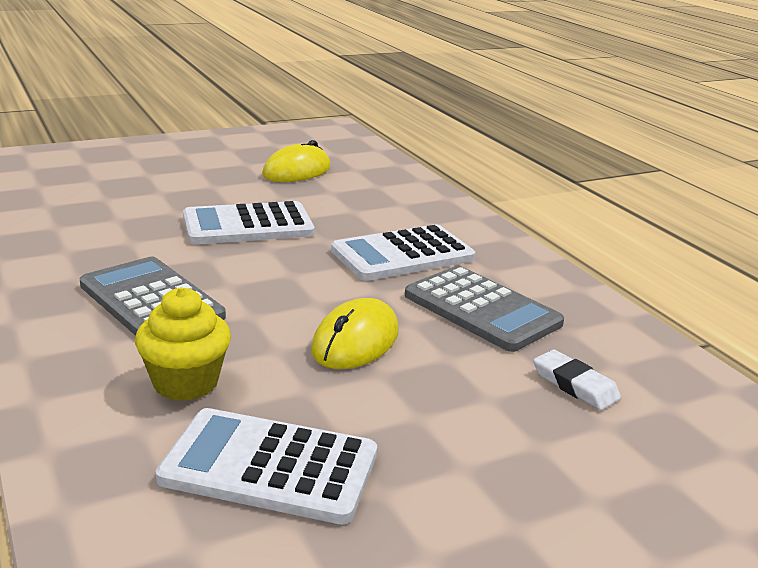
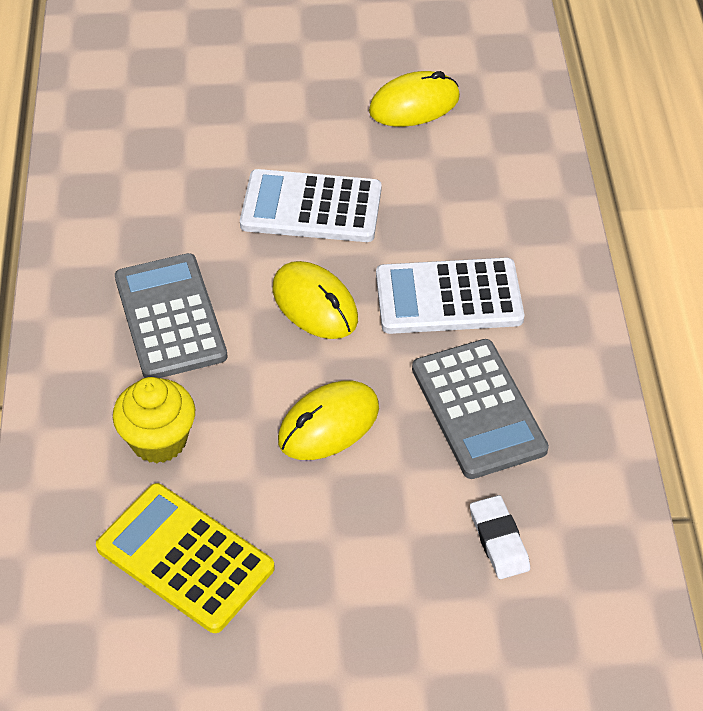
camera: 25 degrees right, 25 degrees up
(269, 467) = (185, 558): white calculator -> yellow calculator
(289, 274) = (315, 304): none -> yellow mouse

